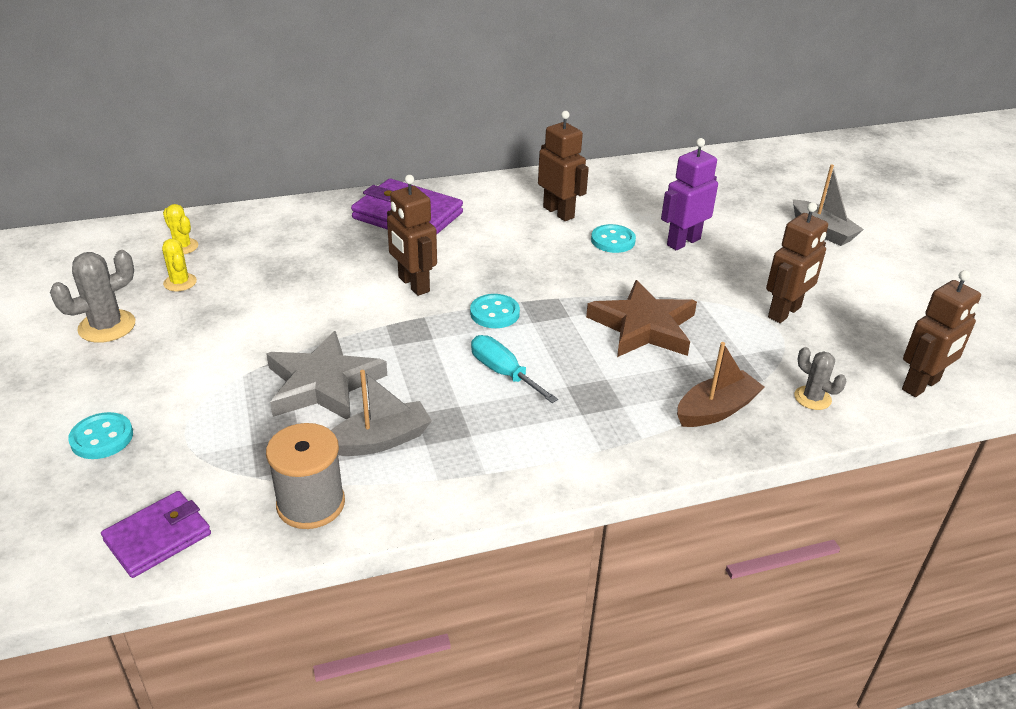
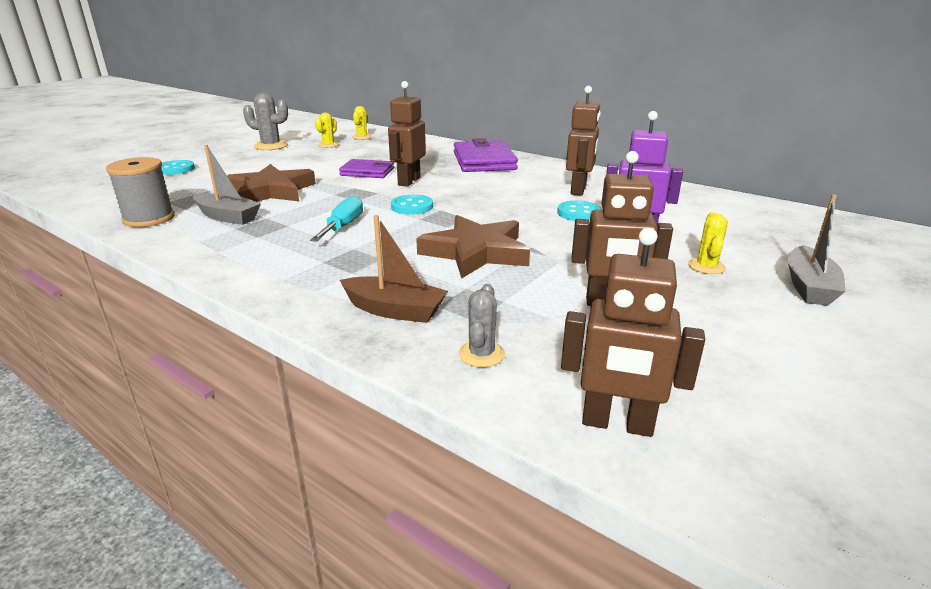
camera: 55 degrees right, 10 degrees down
(158, 537) = (98, 199): purple wallet -> purple wallet (367, 172)
(323, 384) = (271, 191): grey star -> brown star
(763, 247) = (706, 266): none -> yellow cactus

